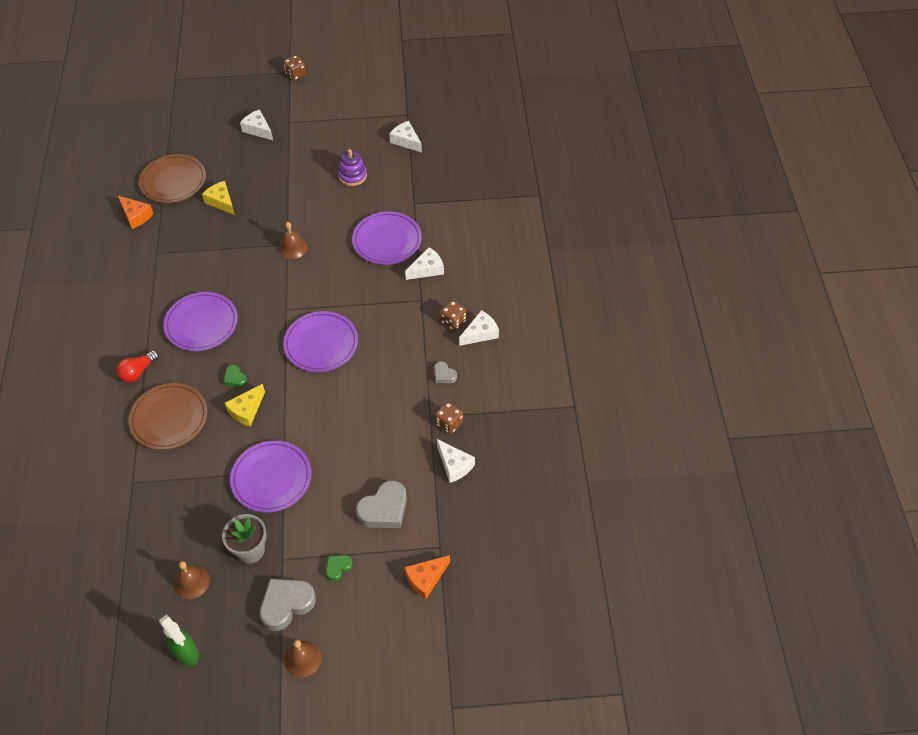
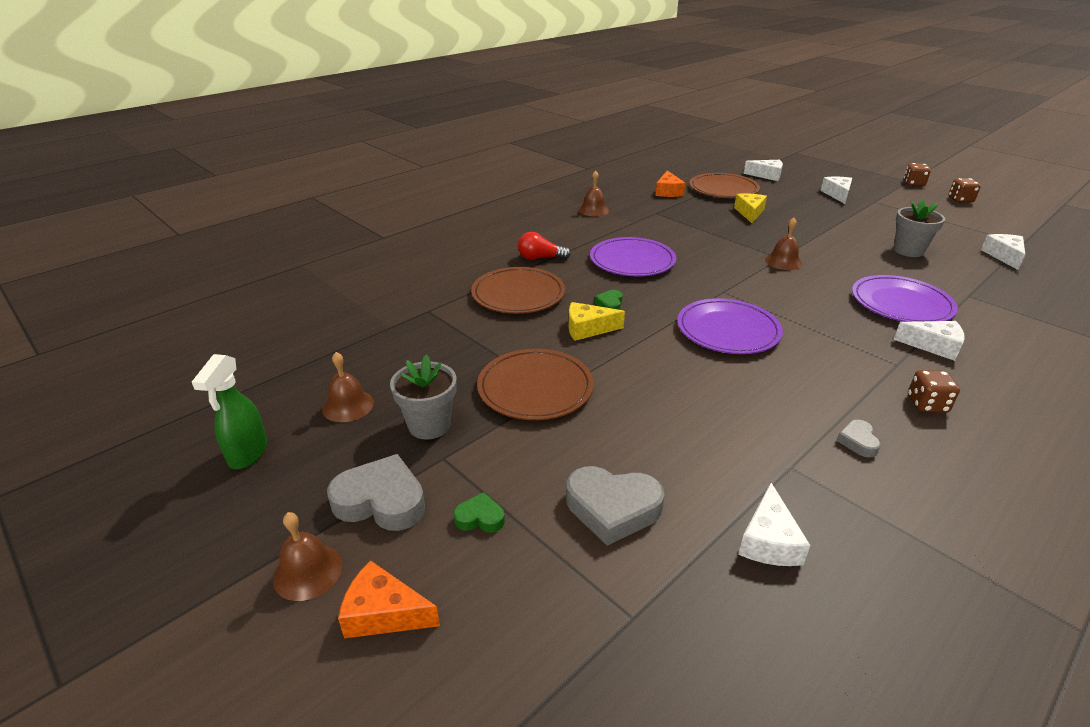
camera: 50 degrees right, 20 degrees down
(107, 285) = (593, 210): none -> brown bell
(271, 478) = (535, 388): purple plate -> brown plate
(352, 176) = (908, 250): purple stacking toy -> grey flower pot
(426, 579) = (562, 638): orange cheese -> orange cheese (384, 613)
(449, 423) = (812, 492): brown dice -> brown dice (960, 200)
(480, 333) = (961, 437): white cheese -> white cheese (767, 175)

